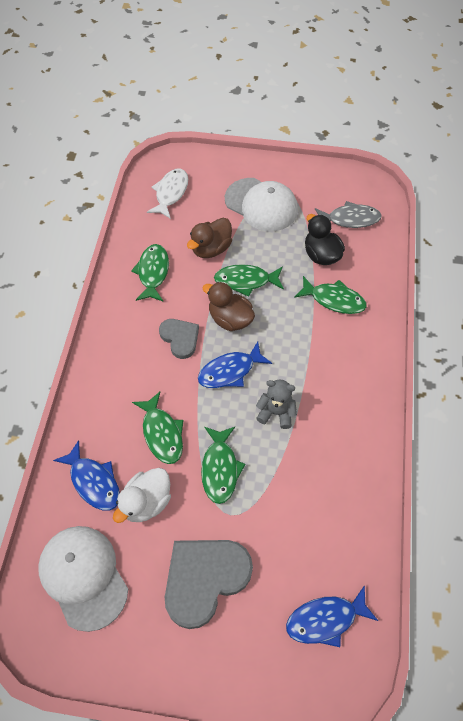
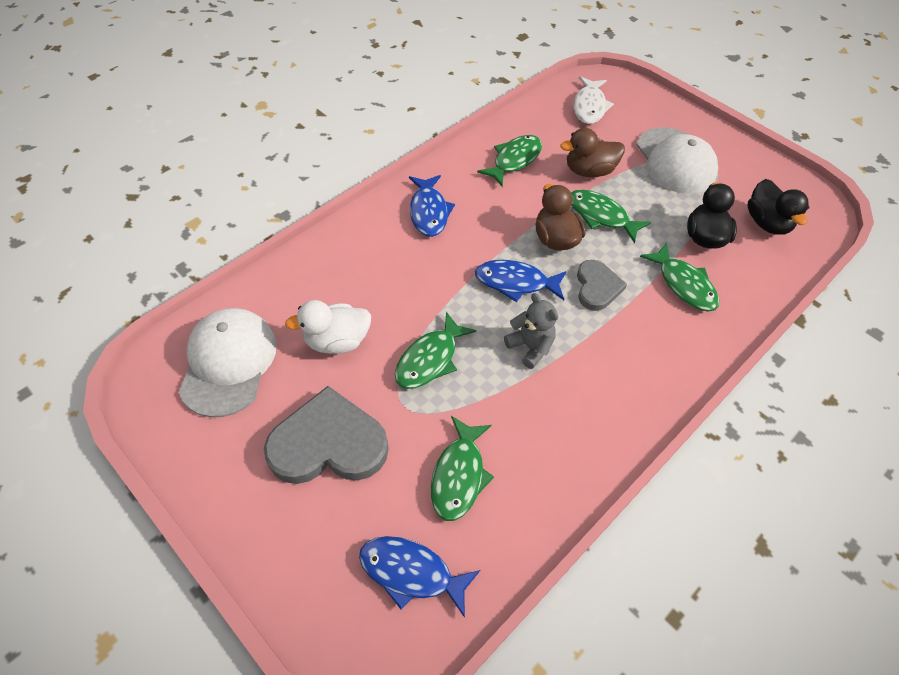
camera: 35 degrees right, 5 degrees down
(93, 481) = (307, 293): blue fish -> blue fish (429, 212)
(162, 433) = (403, 294): green fish -> green fish (459, 475)
(170, 193) = (589, 106): white fish -> white fish turned 135 degrees clockwise
(180, 338) = (491, 227): grey heart -> grey heart (597, 287)
(350, 219) = (766, 223): grey fish -> black duck

